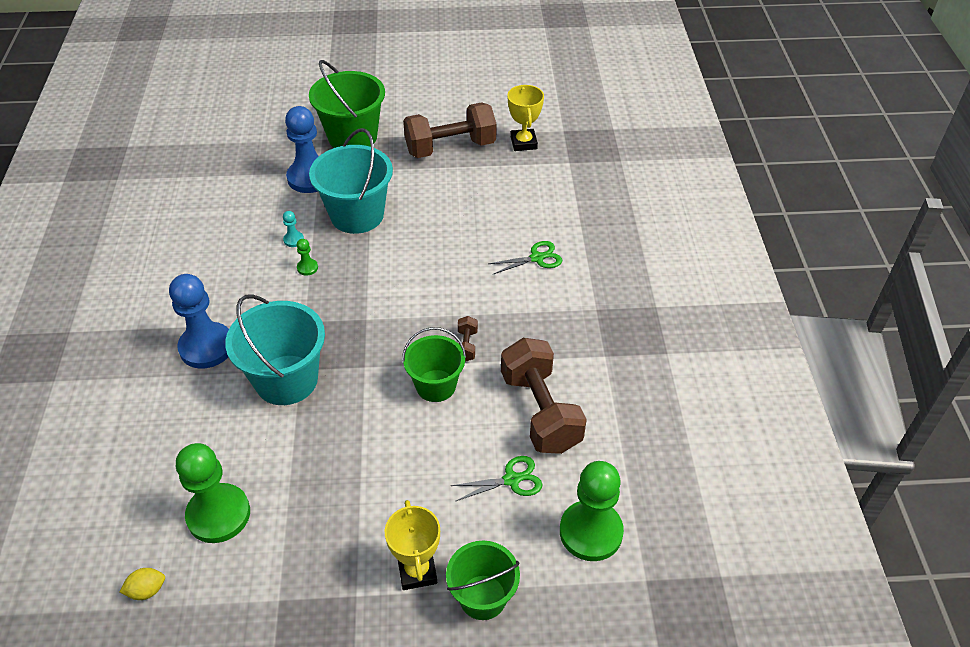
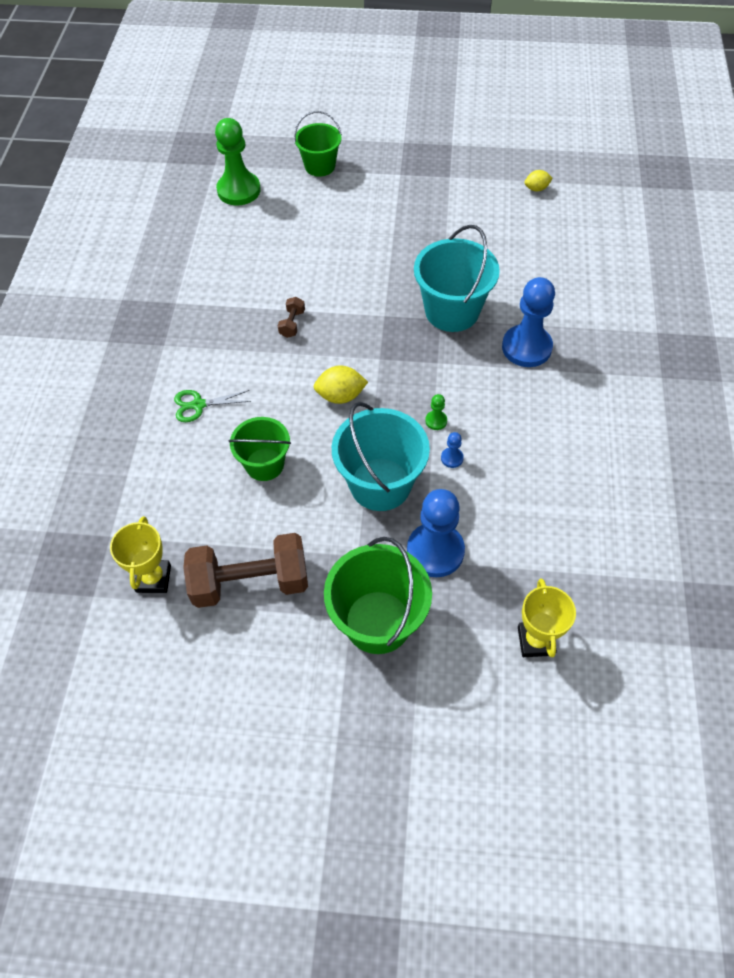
camera: 170 degrees left, 10 degrees up
(218, 514) = (495, 224): green pawn -> none
(293, 240) = (452, 458): turquoise pawn -> blue pawn
(401, 280) = (340, 396): none -> yellow lemon
(417, 571) = (359, 182): yellow trophy -> yellow trophy (536, 641)
(436, 386) = (325, 293): green bucket -> green bucket (264, 464)
(512, 479) = (282, 224): green scissors -> none
(540, 411) = (246, 266): brown dumbbell -> none

